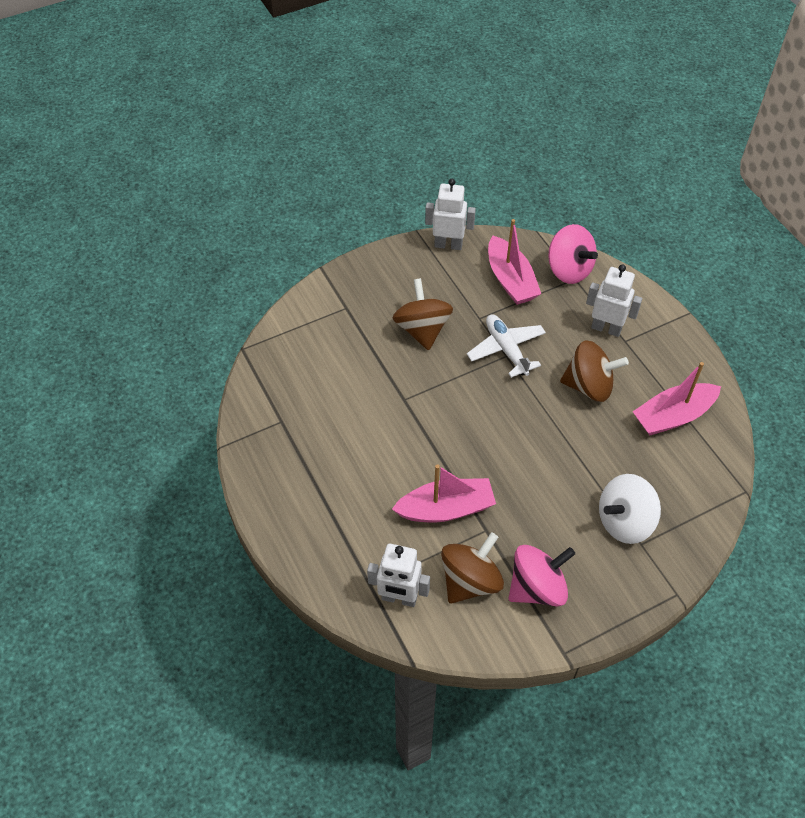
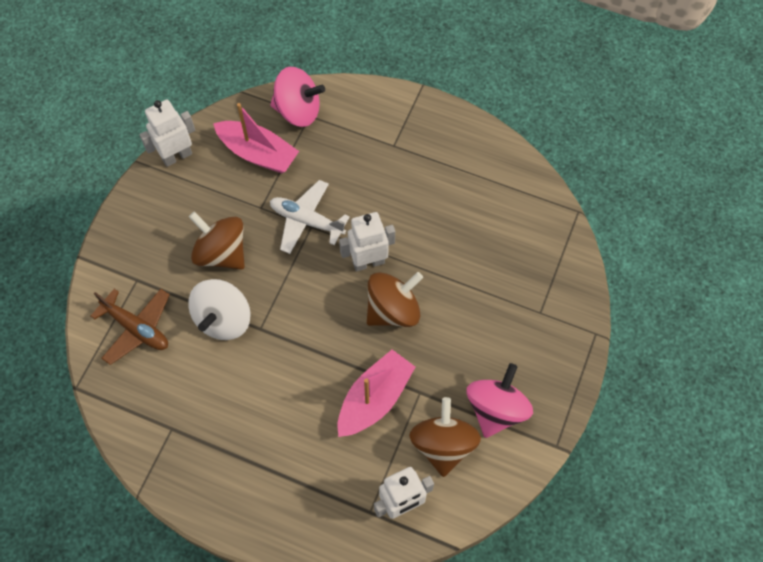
camera: 40 degrees left, 10 degrees up
(317, 339) = (136, 328): none -> brown plane
(589, 386) = (398, 206): brown spinning top -> brown spinning top (393, 310)
(606, 328) = (370, 144): white robot -> white robot (368, 262)
(624, 521) = (514, 303): white spinning top -> white spinning top (223, 319)
(673, 416) = (480, 186): pink boat -> none

